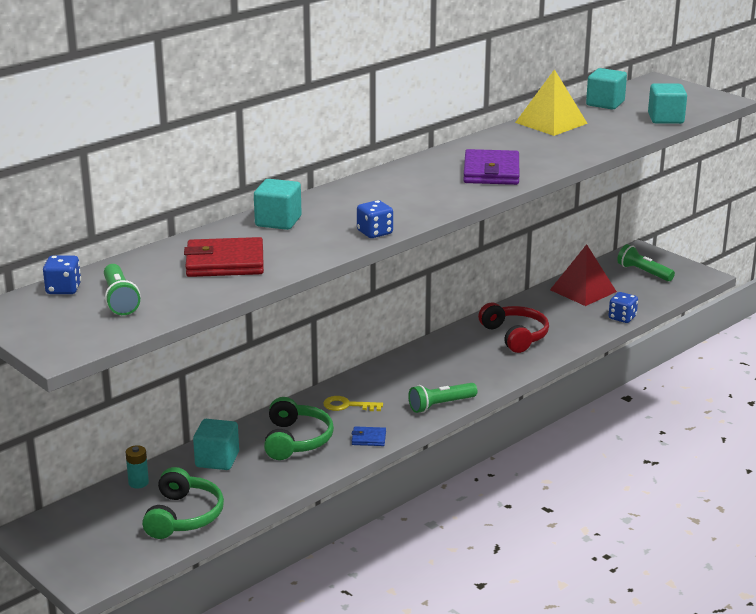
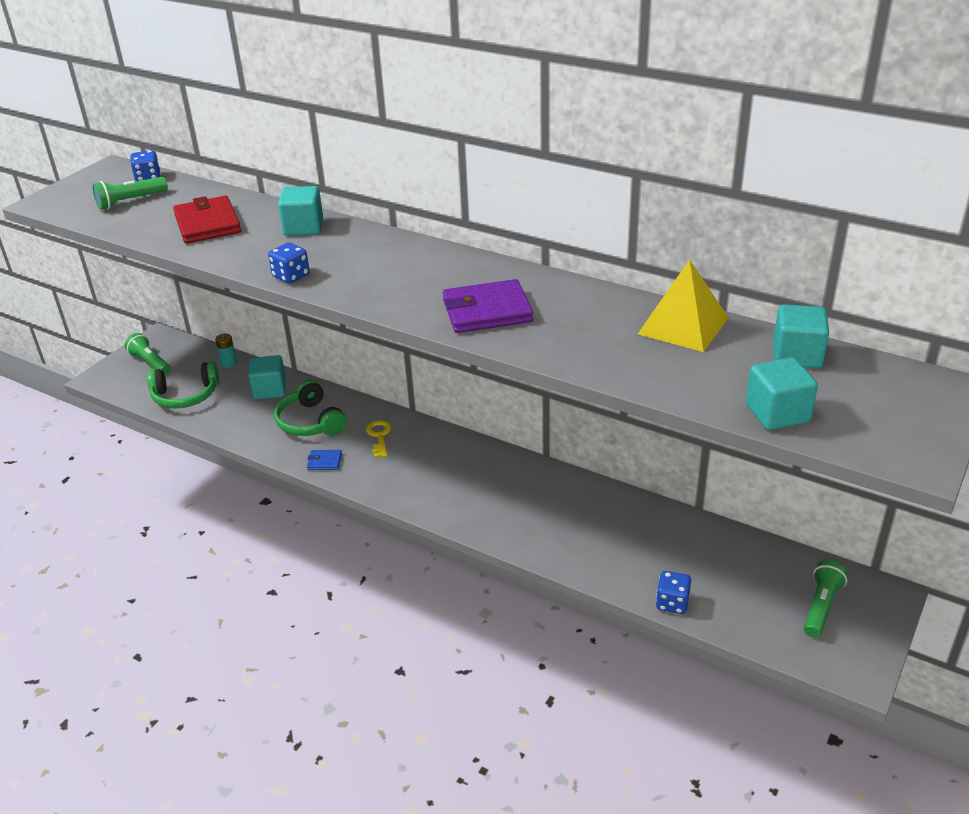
camera: 75 degrees right, 10 degrees up
(296, 440) = (310, 422): green headphones -> green headphones turned 75 degrees clockwise
(368, 438) = (324, 462): blue wallet -> blue wallet turned 75 degrees counterclockwise
(440, 405) = (400, 494): green flashlight -> green flashlight (150, 363)
(515, 336) = (573, 519): red headphones -> none
(583, 290) = (725, 556): red pyramid -> none

